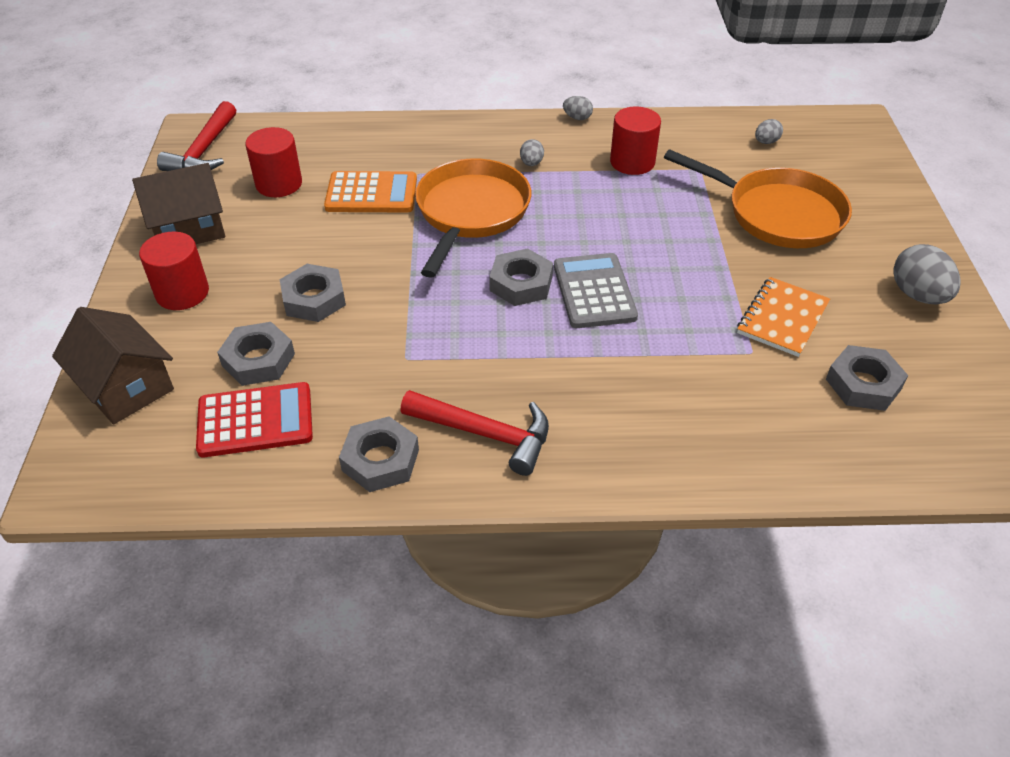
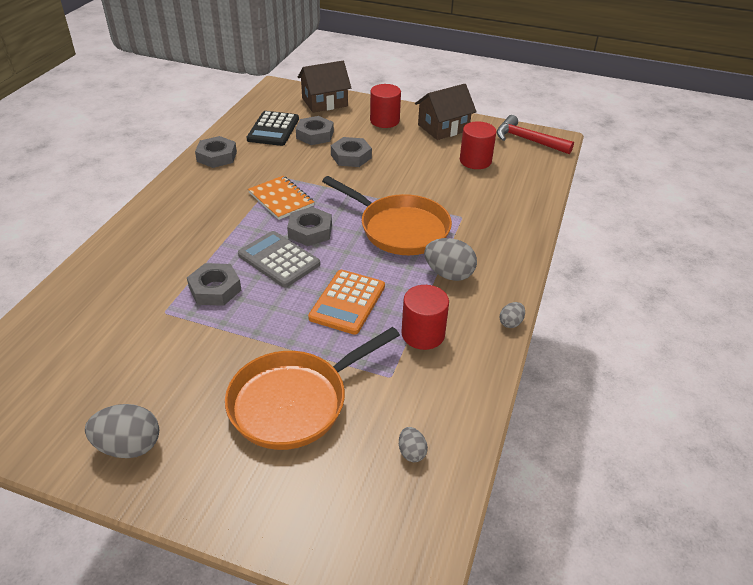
camera: 110 degrees right, 5 degrees down
(189, 228) = (443, 128): brown house -> brown house turned 60 degrees clockwise
(255, 420) = (273, 129): red calculator -> black calculator
(371, 193) = (445, 193): orange calculator -> orange calculator (347, 302)
(485, 434) = (203, 189): red hammer -> none
(531, 163) = (449, 274): grey egg -> grey egg, size x1.88
(594, 291) = (279, 259): grey calculator -> grey calculator turned 150 degrees counterclockwise
(782, 318) = (179, 342): orange notebook -> orange notebook (281, 199)
(863, 384) = (87, 355): grey nut -> grey nut (215, 289)

